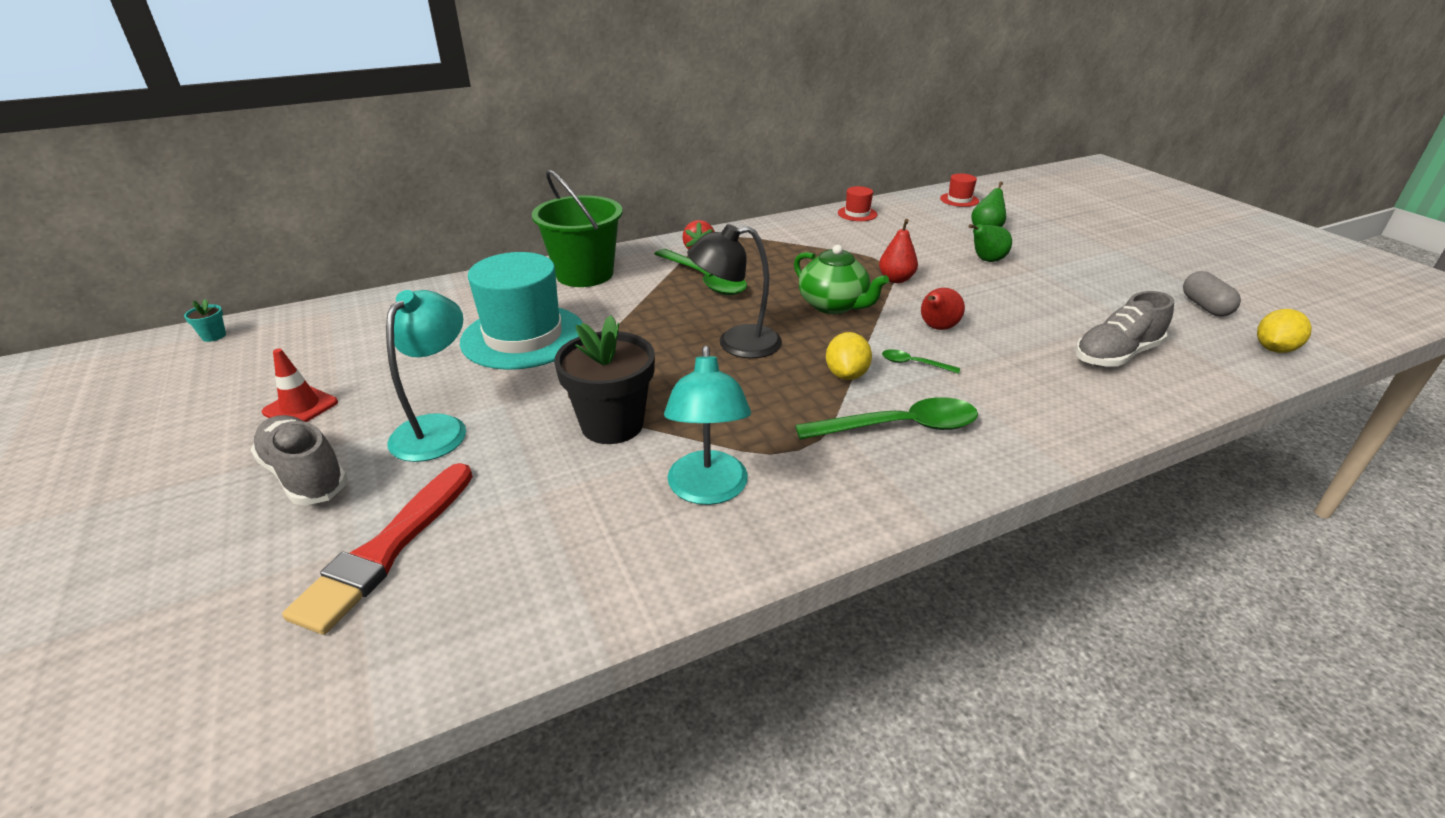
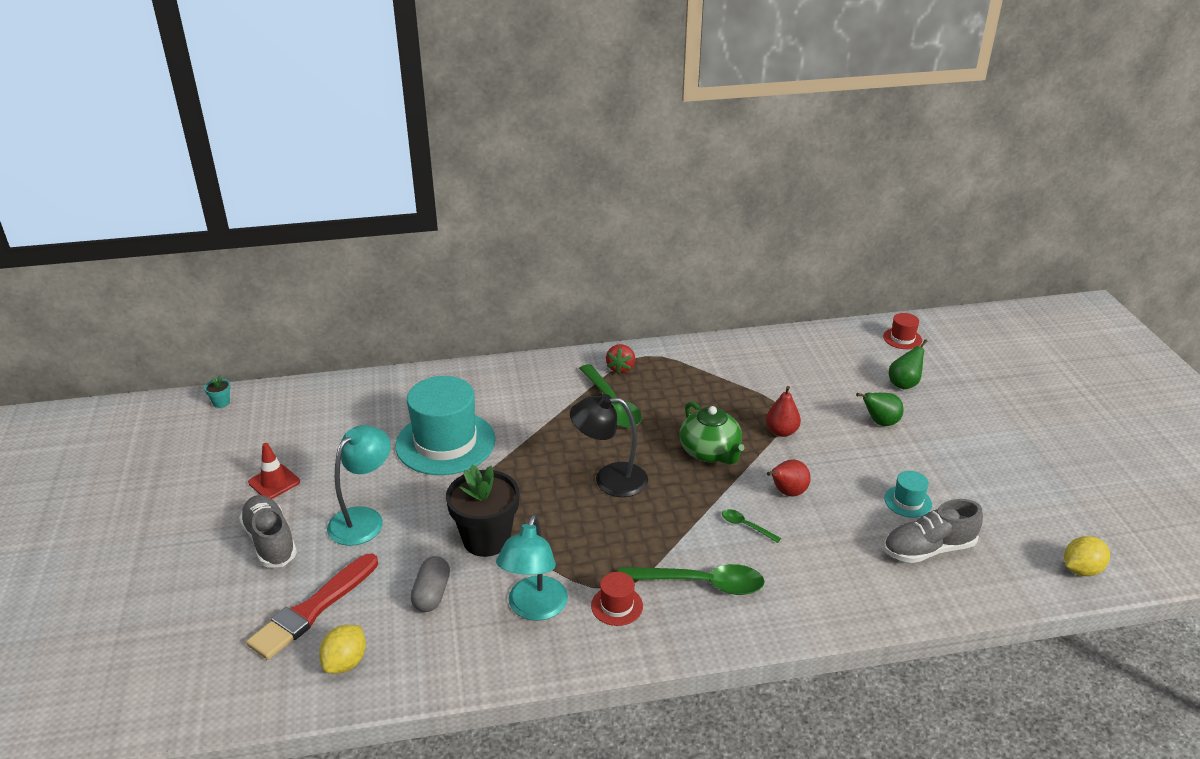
camera: 15 degrees right, 0 degrees up
(584, 274) = (513, 382): green bucket -> none
(846, 375) = (684, 527): yellow lemon -> yellow lemon (345, 662)
(857, 214) = (789, 343): red hat -> red hat (617, 606)
(1062, 318) = (908, 501): none -> turquoise hat
(1205, 306) = (1054, 512): grey capsule -> grey capsule (432, 594)

